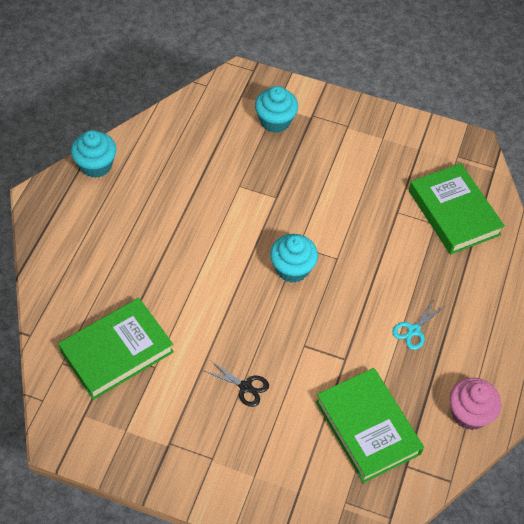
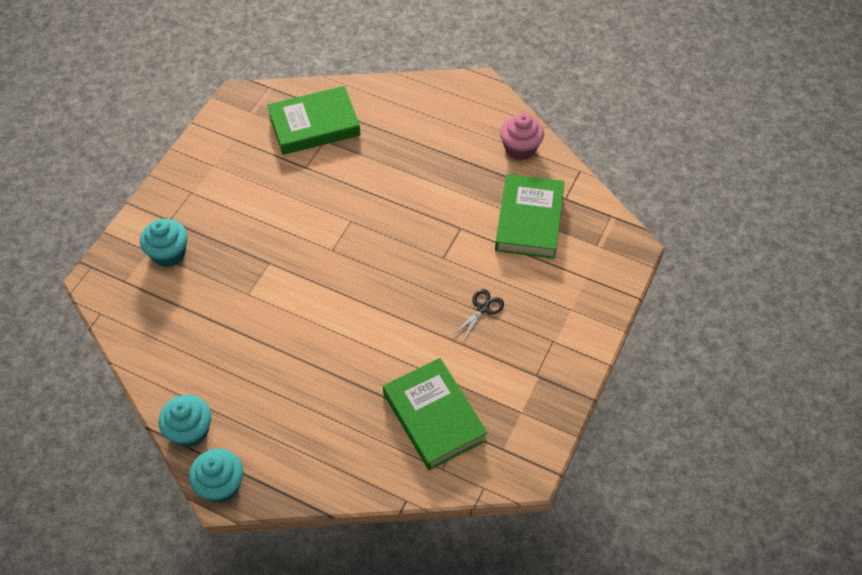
camera: 80 degrees left, 0 degrees up
(292, 268) = (357, 258): turquoise cupcake -> turquoise cupcake (221, 485)
(367, 427) = (529, 220): green book -> green book turned 60 degrees counterclockwise
(413, 330) = (436, 174): turquoise scissors -> none

